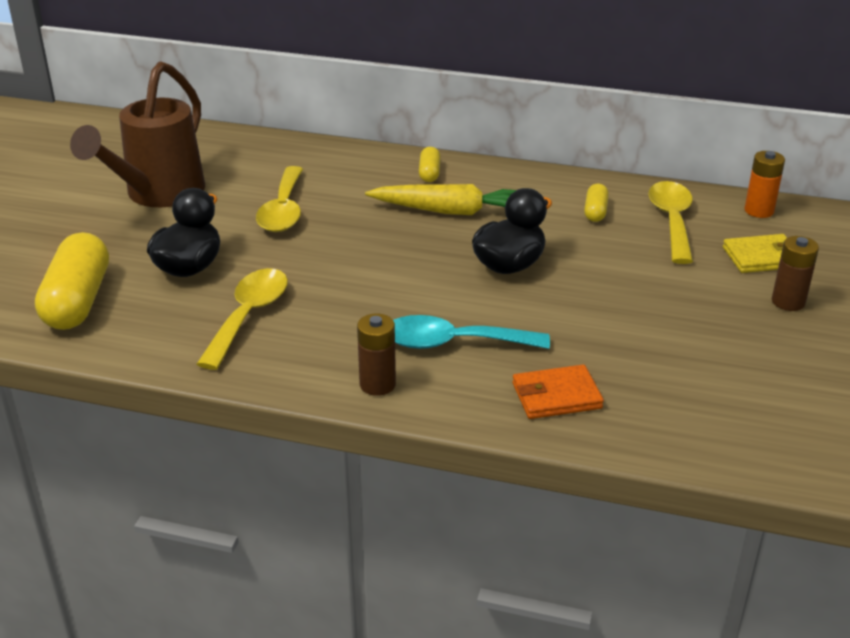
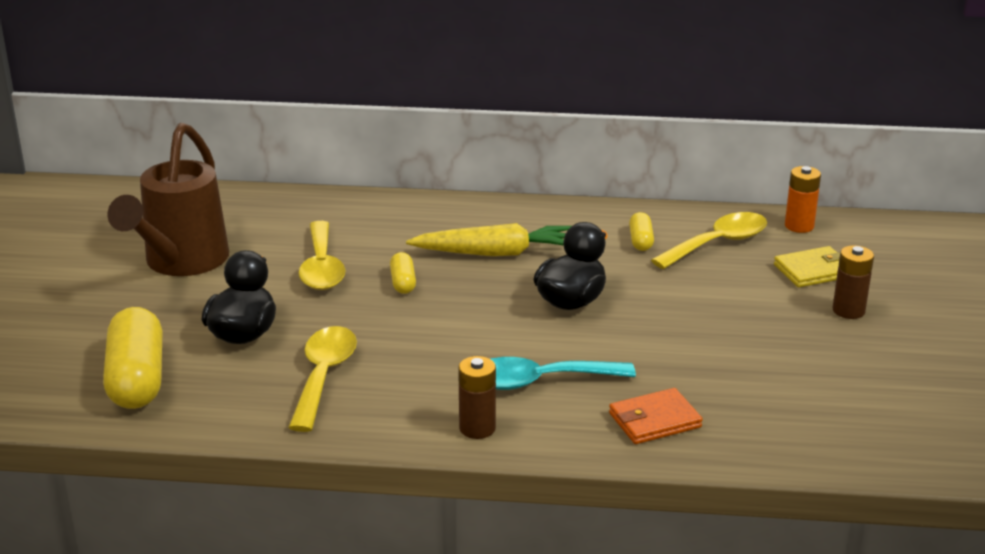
camera: 10 degrees left, 5 degrees down
(429, 173) = (461, 216): yellow capsule -> yellow capsule (403, 282)
(672, 221) = (718, 243): yellow spoon -> yellow spoon turned 60 degrees clockwise

